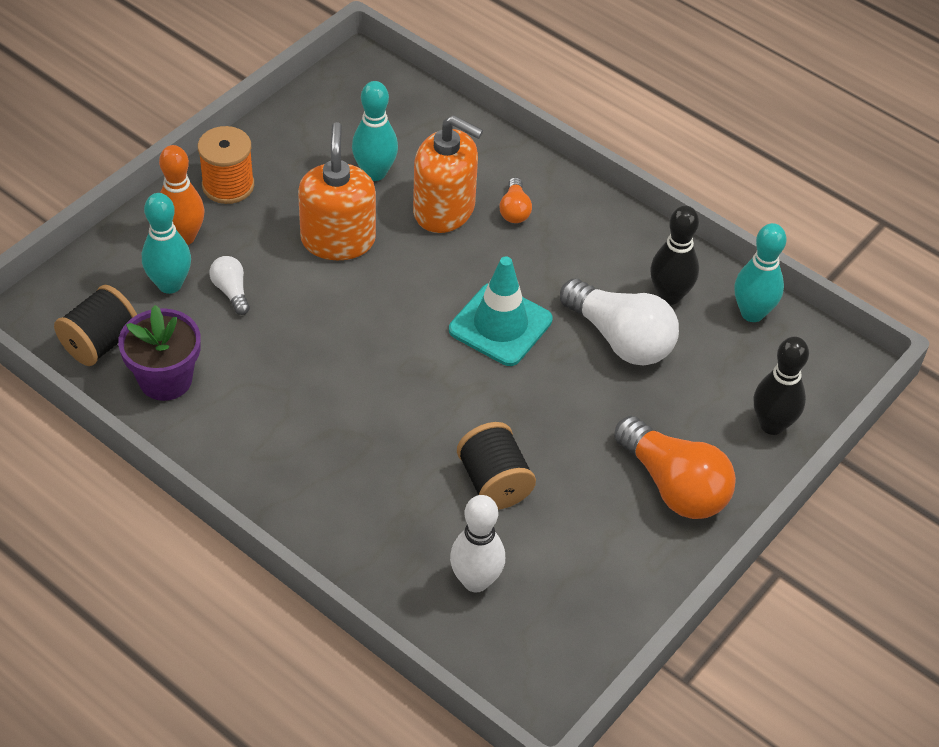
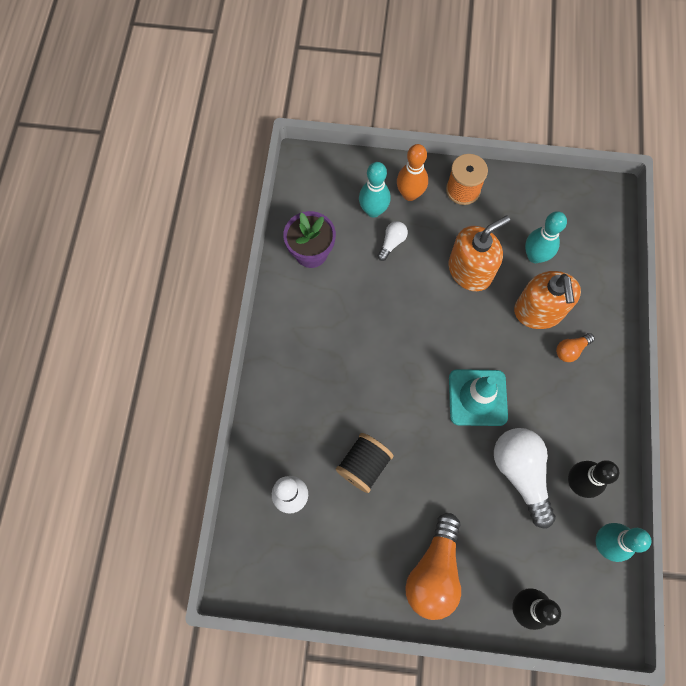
camera: 60 degrees right, 20 degrees up
(100, 343) = (311, 206): black spool -> none
(620, 339) = (520, 473): white light bulb -> white light bulb turned 150 degrees clockwise

